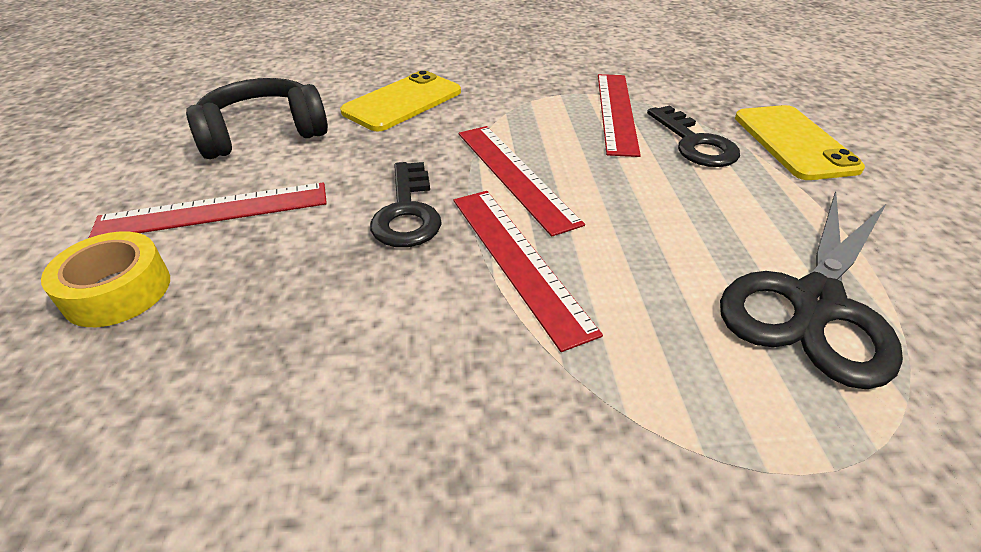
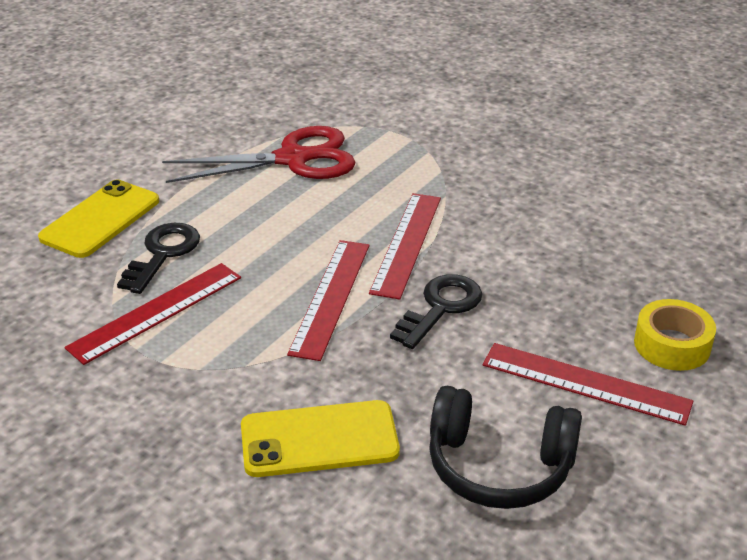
camera: 140 degrees left, 5 degrees down
(815, 303) = (293, 159): black scissors -> red scissors

